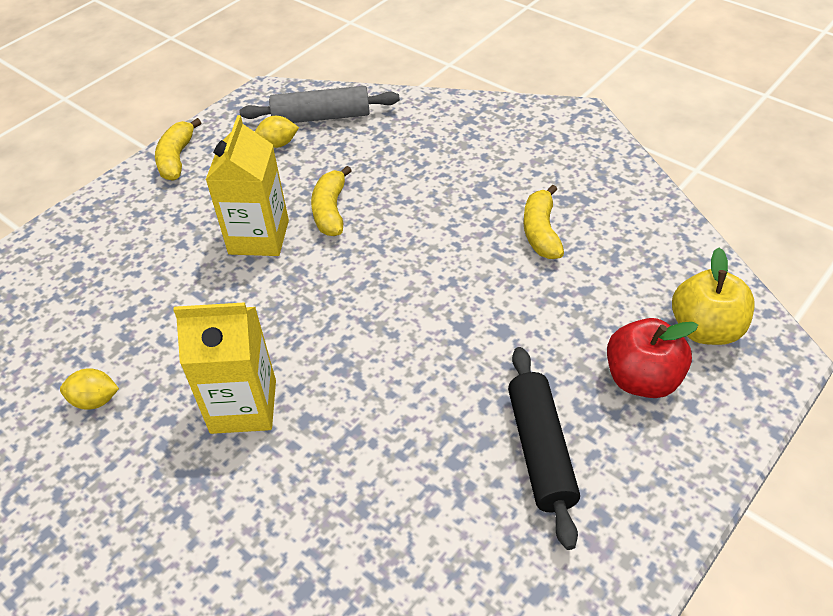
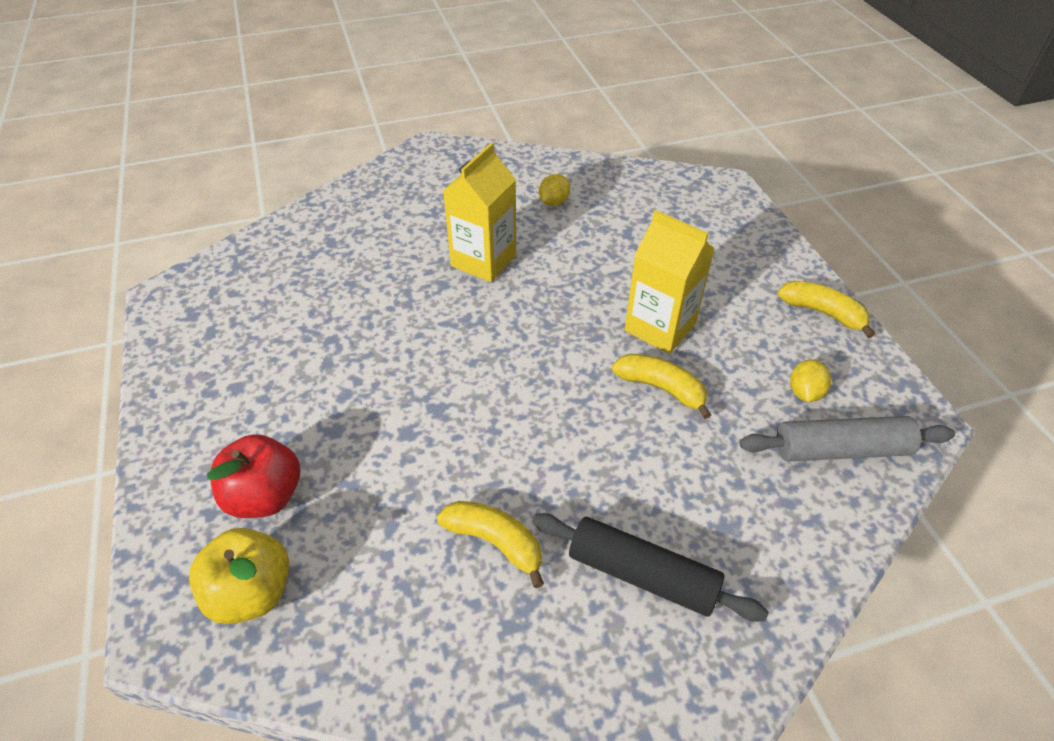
camera: 120 degrees right, 0 degrees up
(321, 117) = (841, 450): grey rolling pin -> grey rolling pin turned 60 degrees clockwise
(541, 450) = (286, 389): black rolling pin -> black rolling pin (642, 575)

